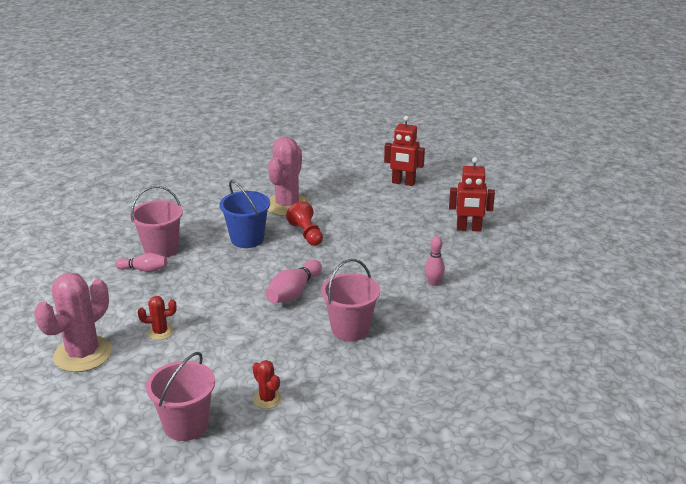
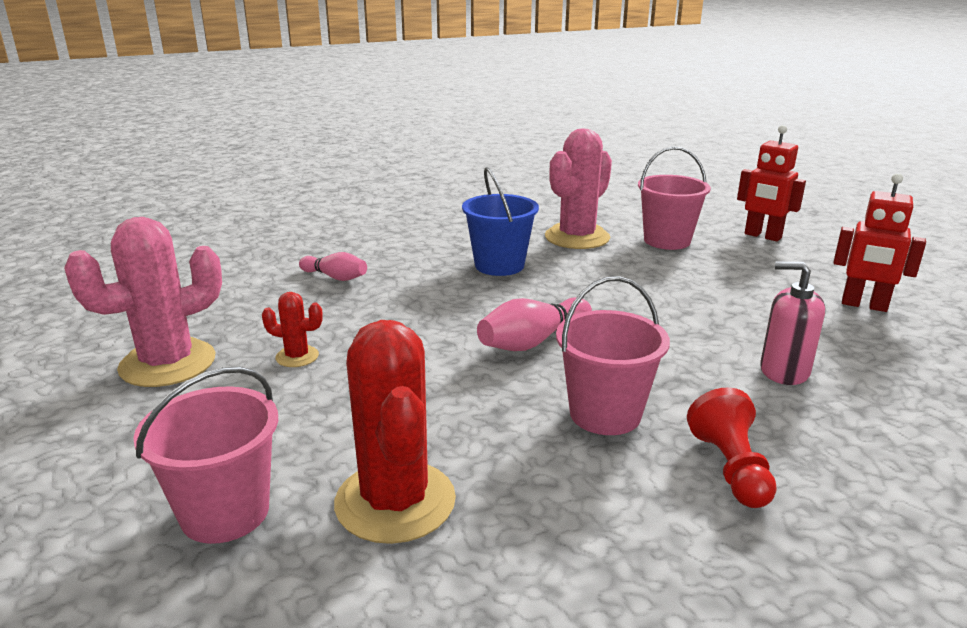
camera: 20 degrees right, 5 degrees down
(161, 249) = (375, 259): pink bucket -> pink bucket (667, 241)
(267, 399) = (395, 501): red cactus -> red cactus, size x2.12
(306, 234) = (589, 272): red pawn -> red pawn (730, 468)
(433, 283) = (784, 371): pink bowling pin -> pink soap dispenser

